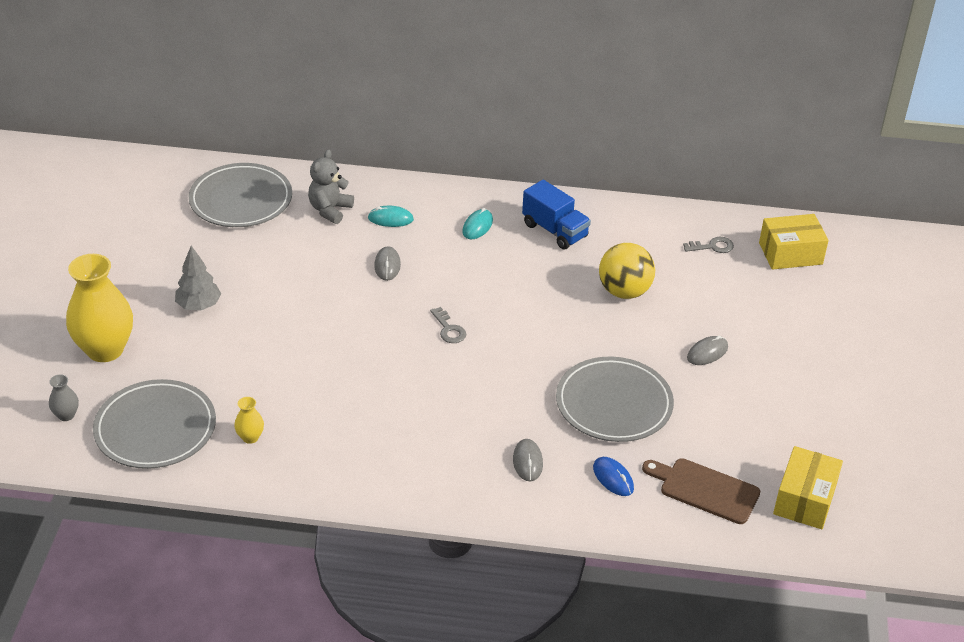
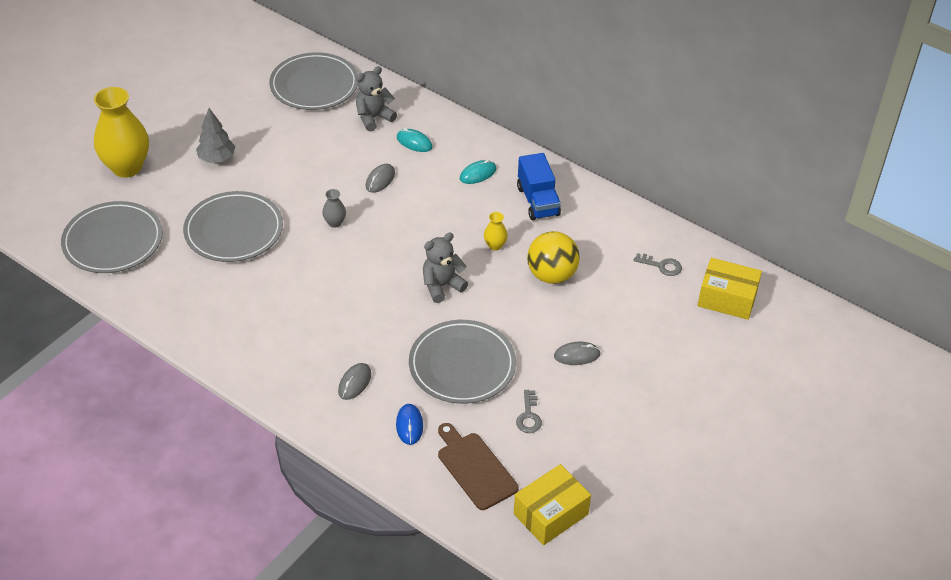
camera: 30 degrees right, 5 degrees up
(66, 415) = (63, 206): grey vase -> grey vase (335, 223)
(250, 437) = (171, 275): yellow vase -> yellow vase (495, 245)
(279, 368) = (234, 230): none -> grey plate
(449, 329) = (384, 250): grey key -> grey key (529, 416)
(532, 340) = (442, 286): none -> grey teddy bear

